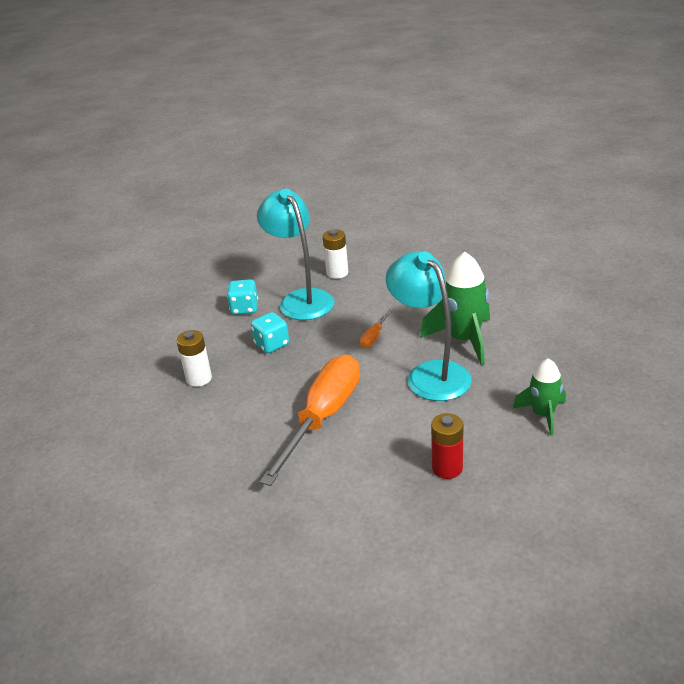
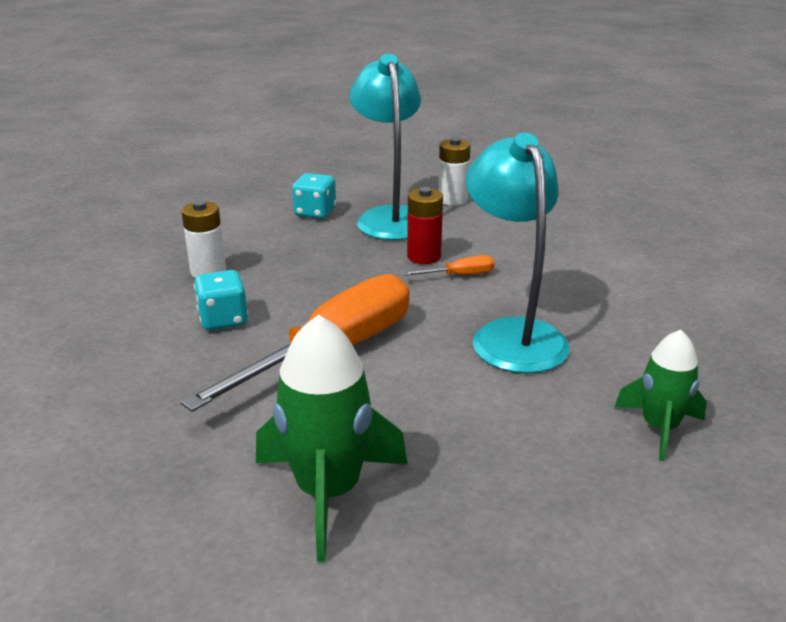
camera: 15 degrees right, 5 degrees down
(271, 344) = (322, 255): turquoise dice -> turquoise dice (223, 320)
(374, 337) = (459, 275): orange screwdriver -> orange screwdriver turned 150 degrees counterclockwise
(447, 468) = (470, 463): red battery -> red battery (424, 256)
(463, 339) = (582, 305): green rocket -> green rocket (328, 492)

